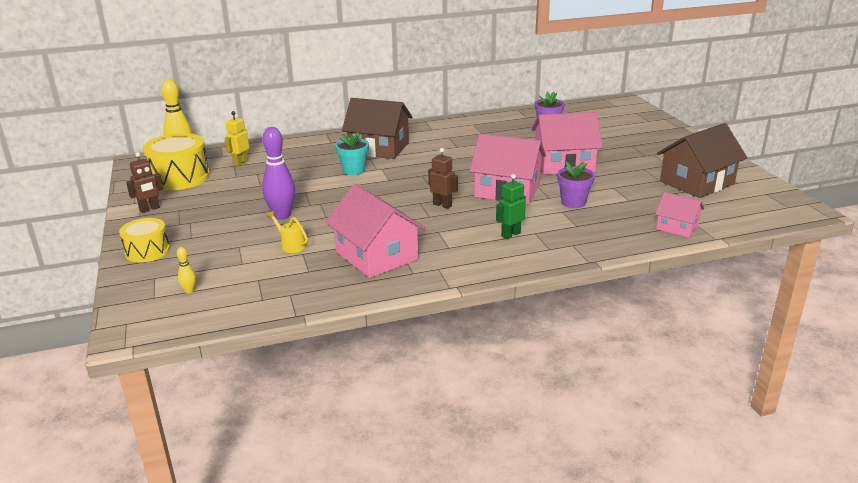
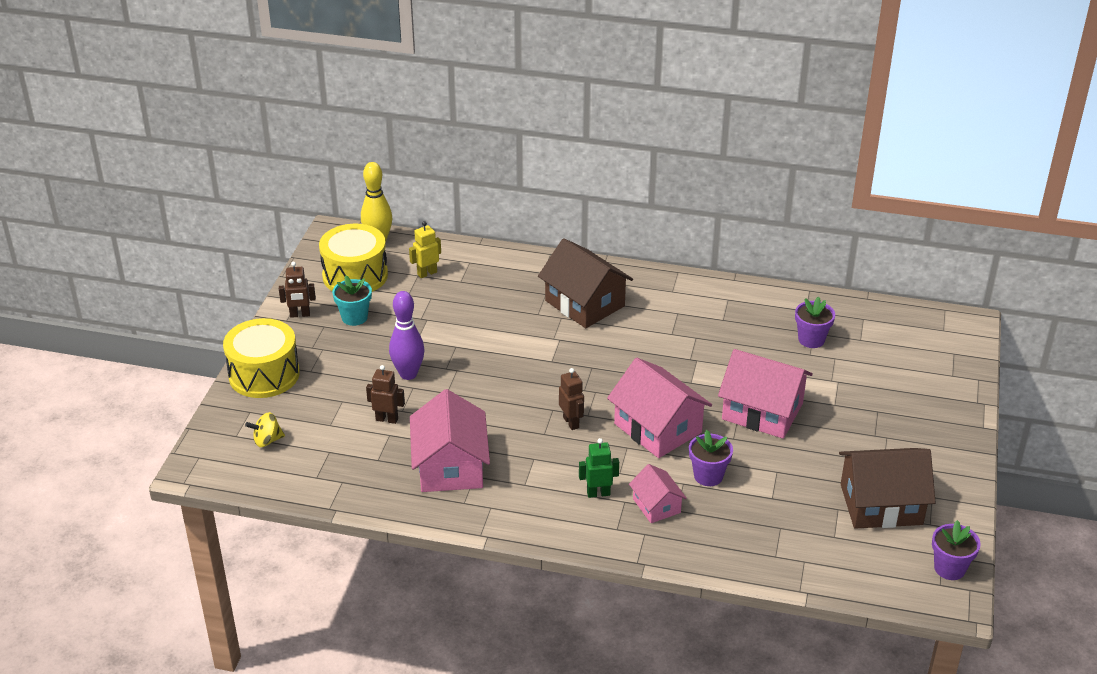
camera: 30 degrees right, 10 degrees up
(147, 251) = (264, 374): yellow drum -> yellow drum, size x1.62
(189, 291) = (267, 440): yellow bowling pin -> yellow spinning top
(291, 245) = (387, 419): yellow watering can -> brown robot
(353, 170) = (528, 331): turquoise flower pot -> turquoise flower pot (354, 317)
(677, 227) = (778, 558): pink house -> pink house (656, 506)
(780, 198) = (949, 568): none -> purple flower pot

